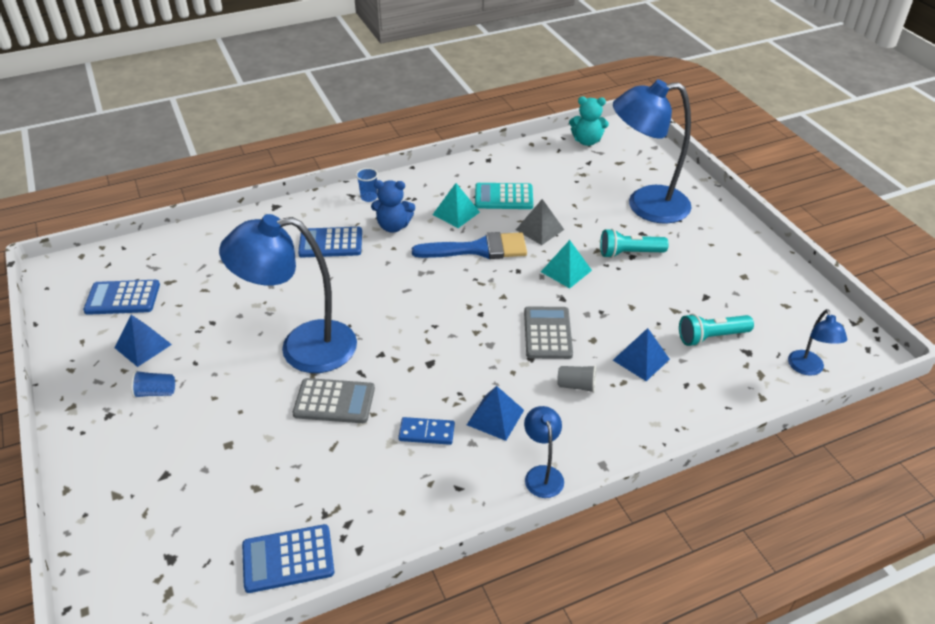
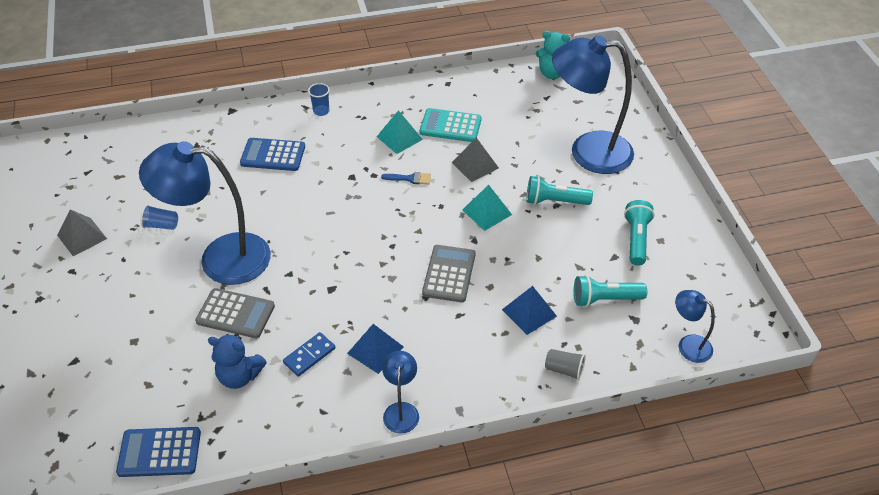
camera: 10 degrees right, 5 degrees up
(122, 298) = (74, 187): blue calculator -> none
(143, 346) = (82, 237): blue pyramid -> grey pyramid
(156, 392) = (83, 283): blue cup -> blue cup (161, 225)
(393, 226) = (336, 144): blue teddy bear -> blue teddy bear (239, 376)
(426, 432) = (309, 355): blue domino -> blue domino turned 60 degrees counterclockwise
(479, 249) = (410, 178): blue brush -> blue brush, size x0.45
(576, 385) = (459, 330): grey cup -> grey cup (564, 369)
(721, 278) = (636, 239): none -> turquoise flashlight
(808, 369) = (688, 345): blue lamp -> blue lamp turned 120 degrees clockwise

